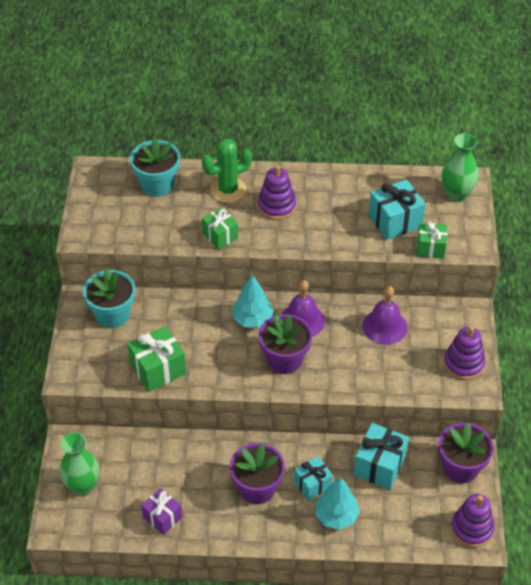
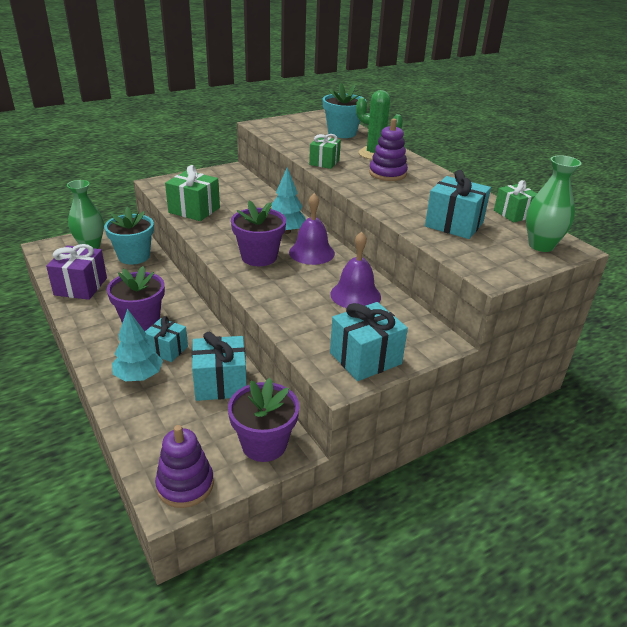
camera: 55 degrees right, 15 degrees down
(112, 315) = (229, 182): turquoise flower pot -> turquoise flower pot (134, 256)
(162, 517) = (81, 286): purple gift -> purple gift, size x1.52
(430, 248) = (450, 250): green gift -> green gift (513, 214)
(463, 363) = (365, 358): purple stacking toy -> turquoise gift

